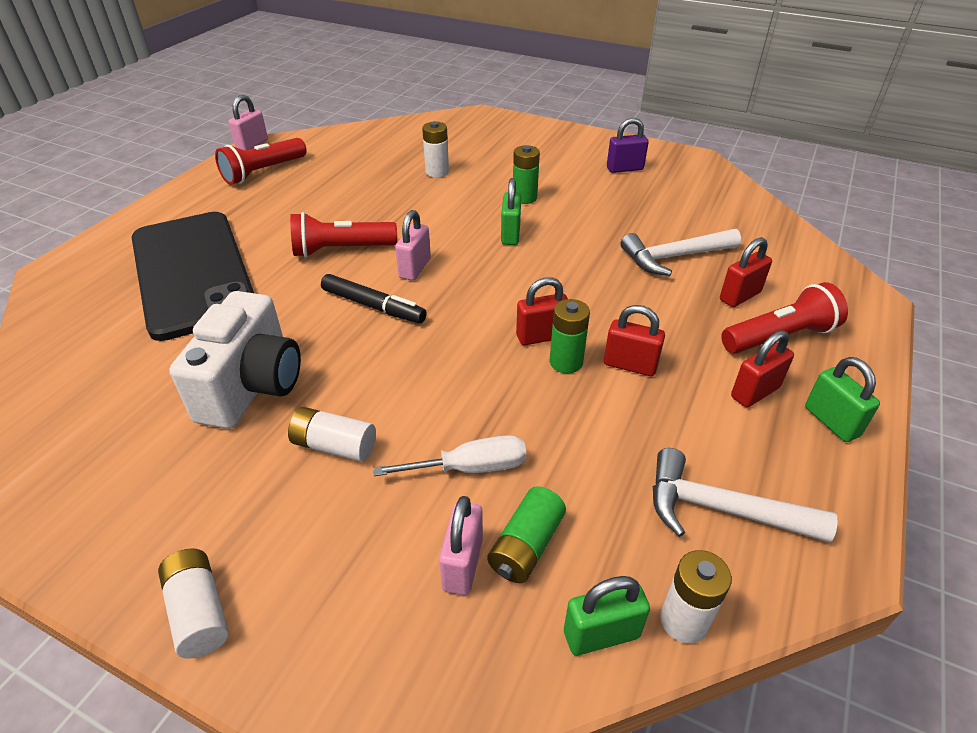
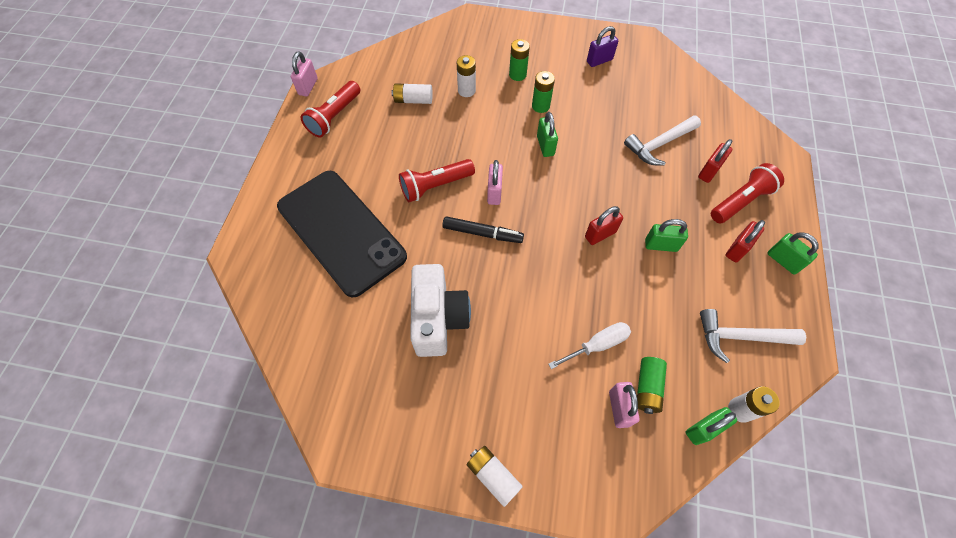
camera: 15 degrees left, 20 degrees up
(334, 446) = (512, 350): white battery -> white battery (413, 100)
(566, 362) = (622, 252): green battery -> green battery (517, 75)
(630, 365) = (661, 245): red padlock -> green padlock

